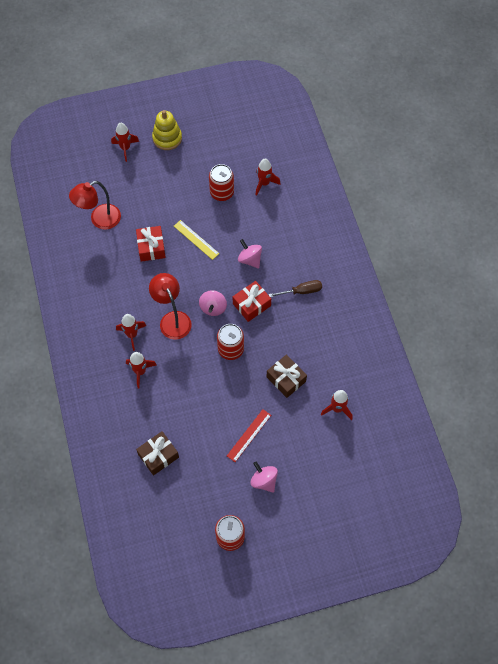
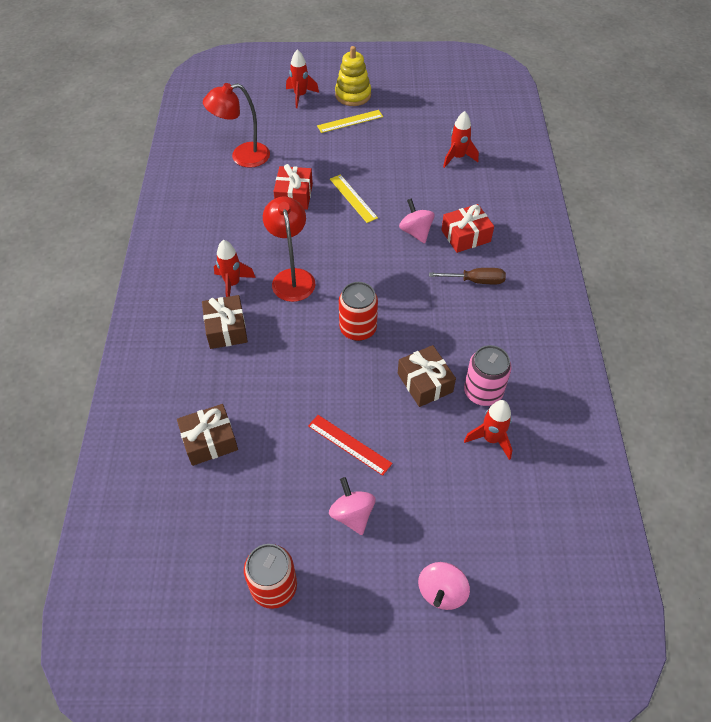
camera: 15 degrees right, 10 degrees down
(140, 372) = (226, 329): red rocket -> brown gift
(172, 166) = (350, 121): none -> yellow ruler
(213, 308) = (350, 275): pink spinning top -> pink spinning top (441, 592)
(222, 192) = (401, 157): red can -> none
(249, 435) = (349, 444): red ruler -> red ruler turned 75 degrees clockwise
(251, 305) = (403, 282): red gift -> red gift (466, 236)
(325, 376) = (483, 392): none -> pink can

